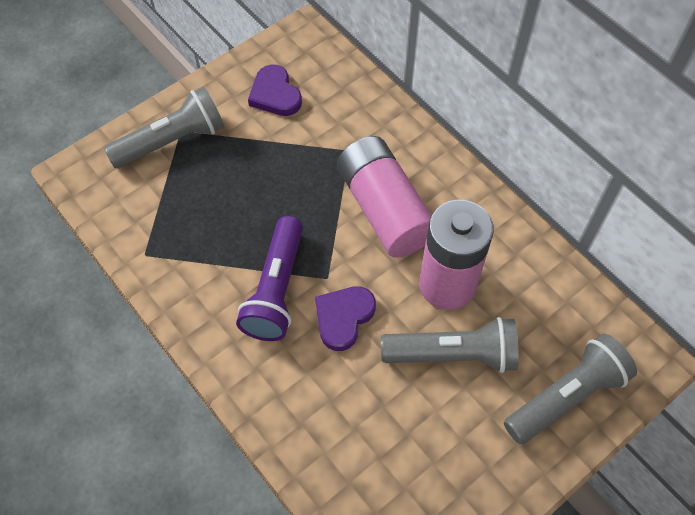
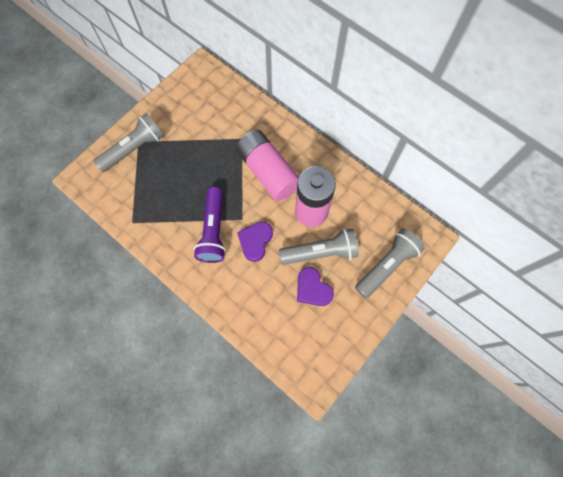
camera: 10 degrees left, 10 degrees up
(275, 94) = (191, 109): purple heart -> purple heart (312, 289)

